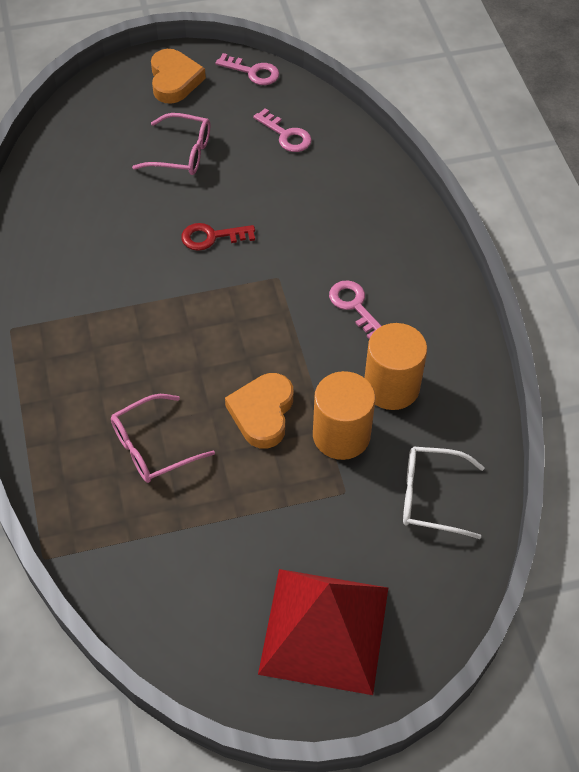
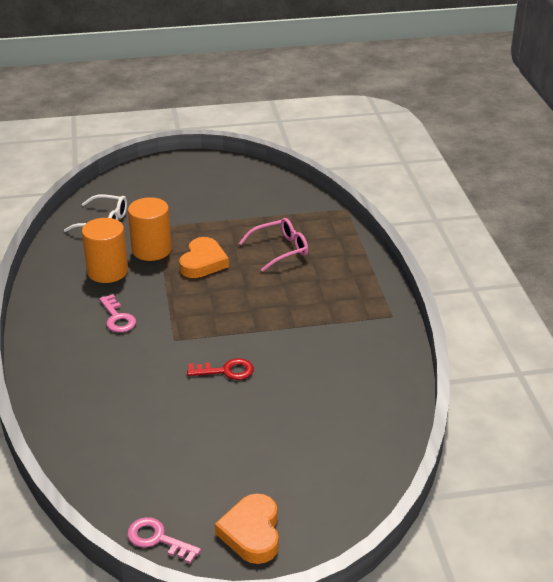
camera: 175 degrees left, 20 degrees down
(182, 153) = (248, 446): pink glasses -> none
(286, 135) = (137, 460): pink key -> none
(324, 630) = (185, 179): red pyramid -> none

